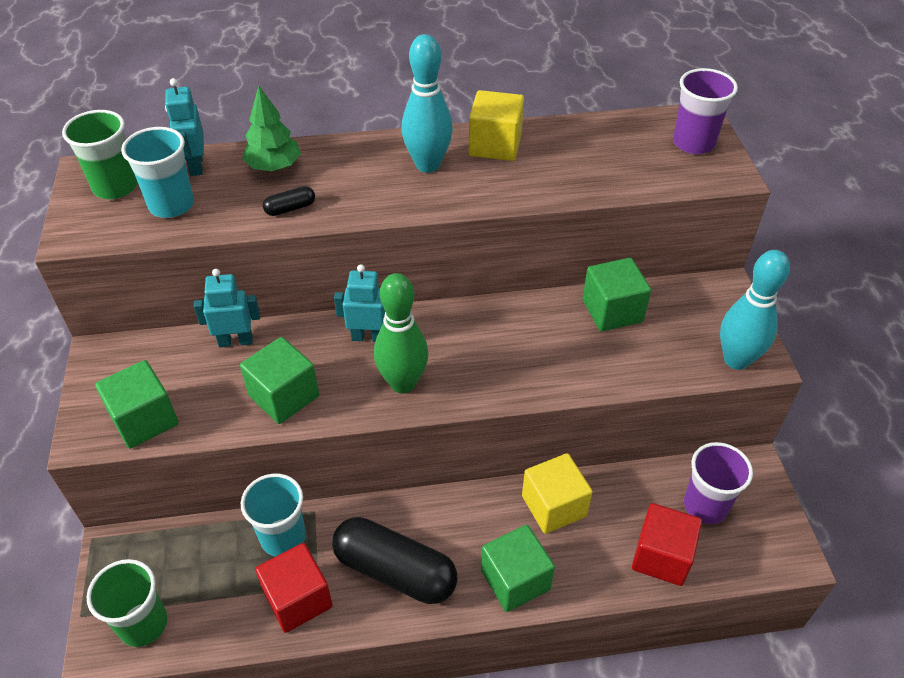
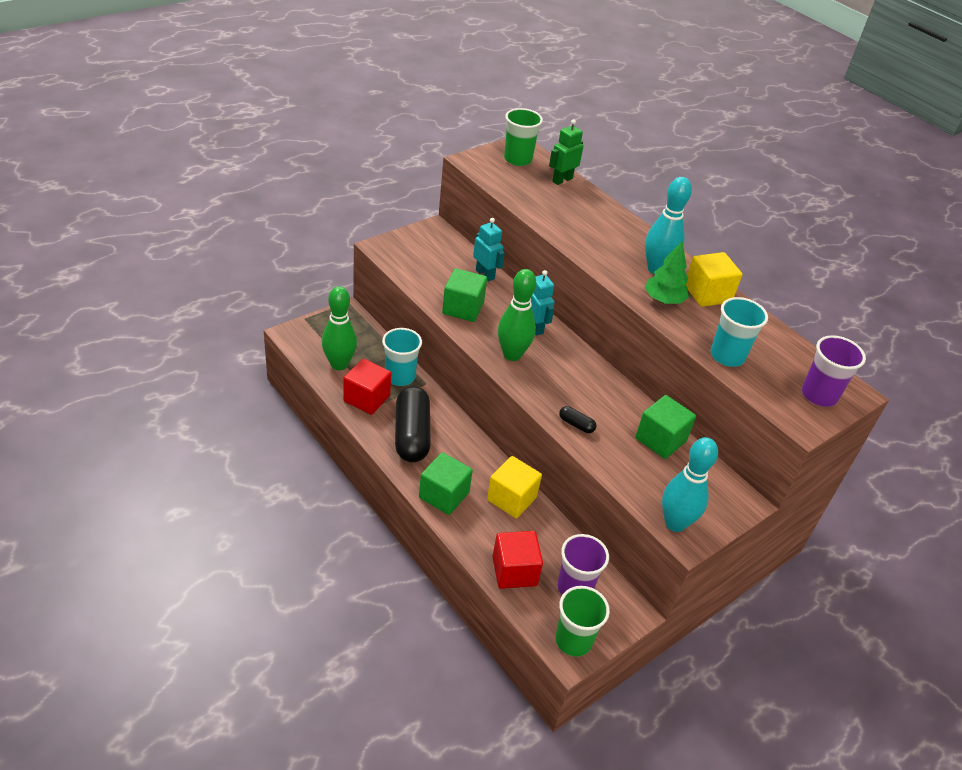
camera: 55 degrees right, 5 degrees down
(143, 624) = (314, 343): green cup -> green cup (573, 640)
(144, 420) = (406, 262): green cube -> none
(171, 205) = (523, 183): turquoise cup -> turquoise cup (727, 356)
(196, 165) = (562, 180): turquoise robot -> green robot
(209, 607) = (339, 364): none -> green bowling pin
(274, 167) = (590, 208): green tree -> green tree (663, 300)
(290, 208) = (562, 227): black capsule -> black capsule (576, 424)

